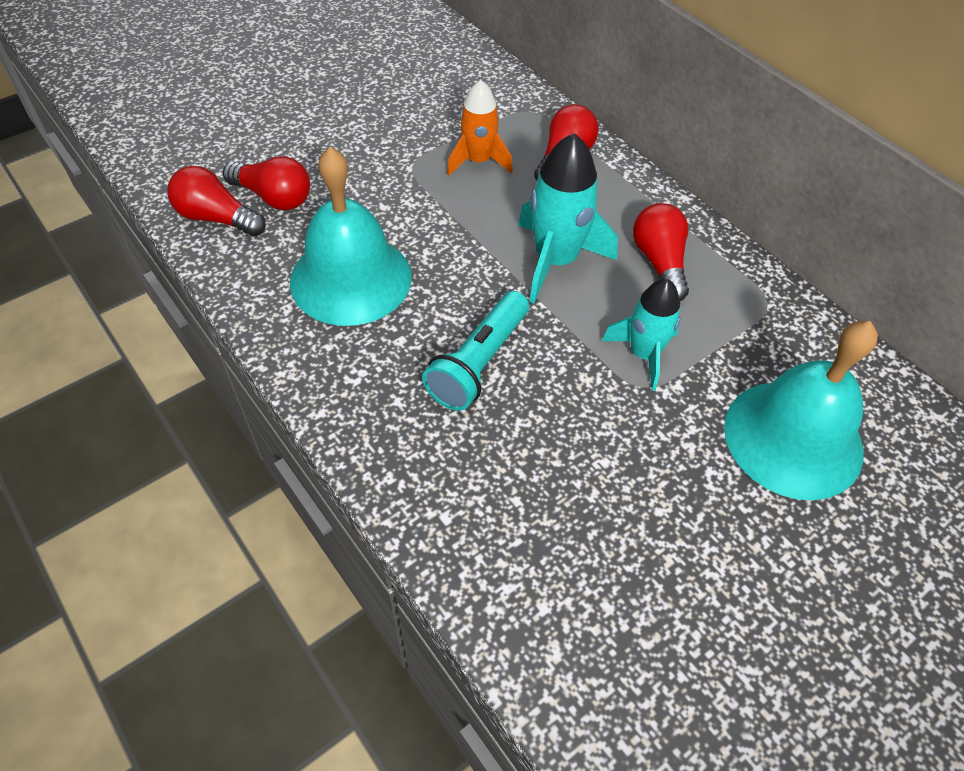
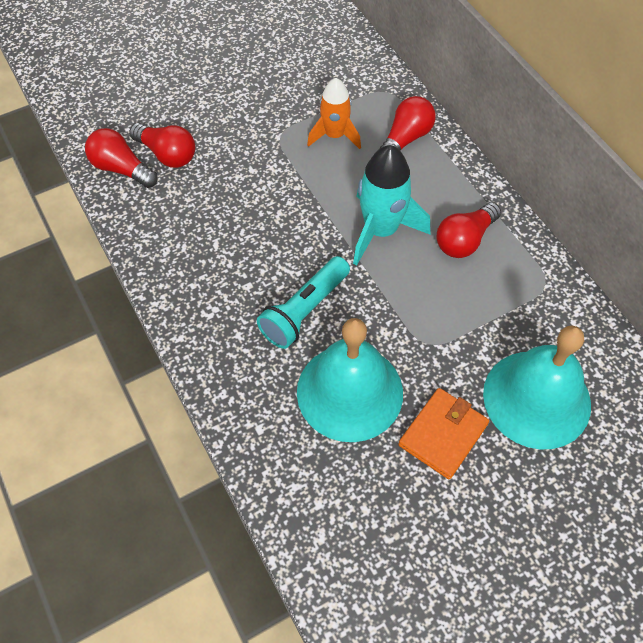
camera: 10 degrees right, 5 degrees up
(351, 278) = (217, 230): turquoise bell -> turquoise bell (349, 392)
(643, 354) = (434, 317): turquoise rocket -> none
(659, 262) = (464, 240): red light bulb -> red light bulb turned 135 degrees counterclockwise
(687, 496) = (443, 435): none -> orange wallet

